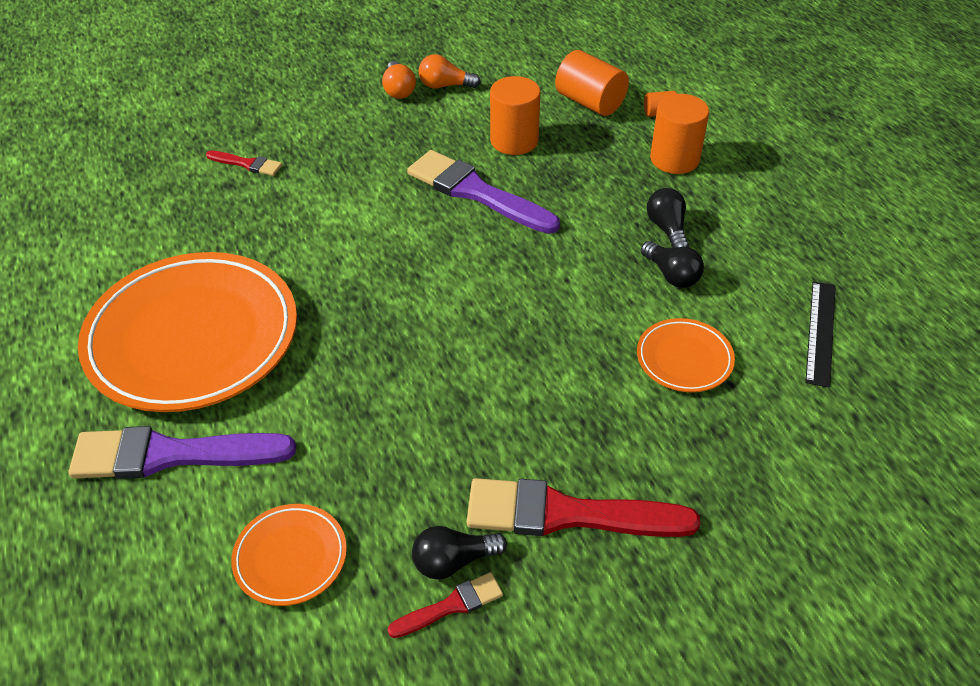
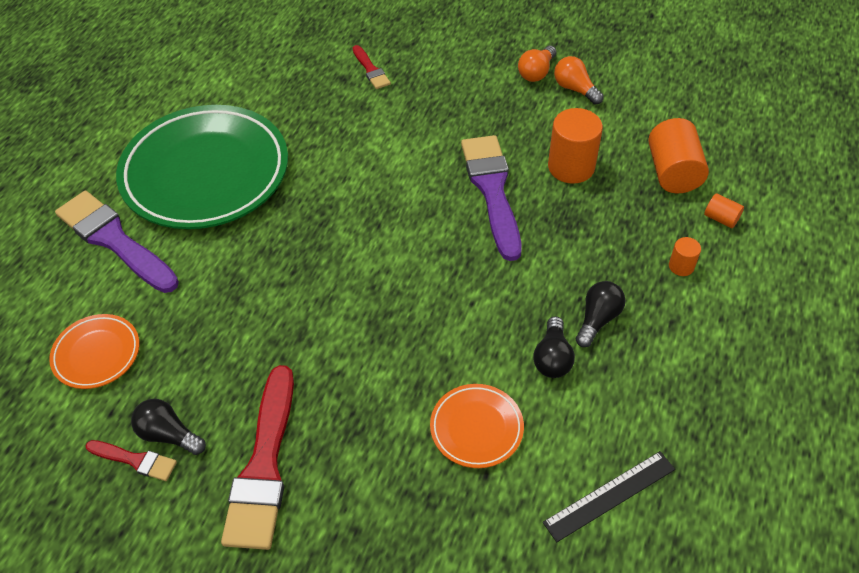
camera: 45 degrees right, 5 degrees up
(193, 338) = (205, 173): orange plate -> green plate
(567, 514) = (264, 466): red brush -> red brush turned 135 degrees counterclockwise
(674, 159) = (681, 266): orange cylinder -> orange cylinder, size x0.50

